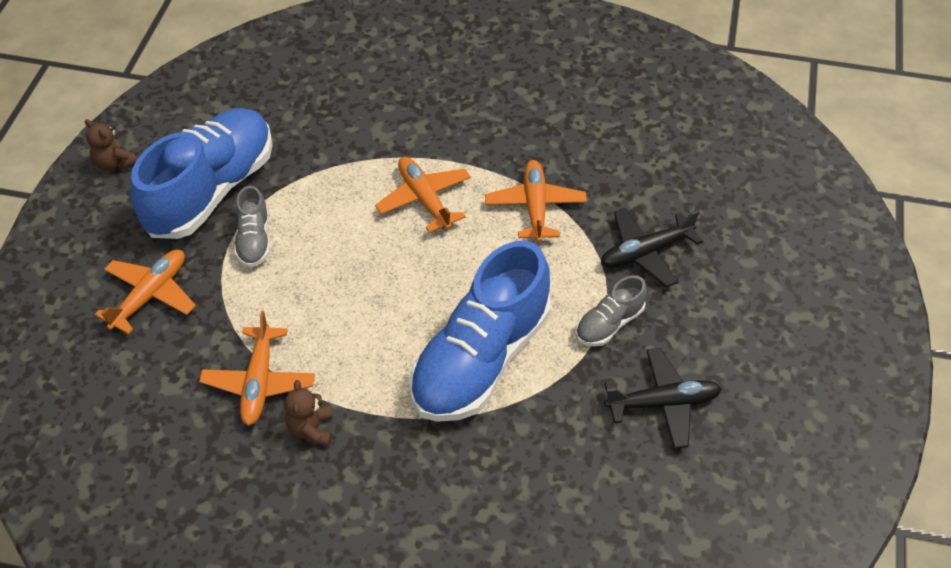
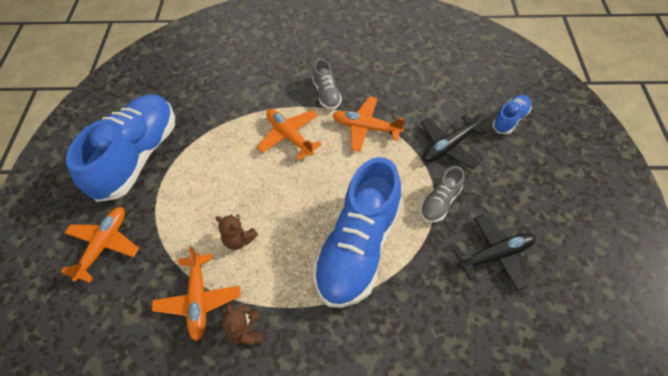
camera: 10 degrees left, 5 degrees up
(114, 163) = (63, 150): brown teddy bear -> brown teddy bear (239, 239)
(254, 240) = (175, 188): grey shoe -> grey shoe (326, 94)
(535, 206) = (366, 128): orange plane -> orange plane turned 60 degrees counterclockwise
(747, 231) = (509, 119): none -> blue shoe

